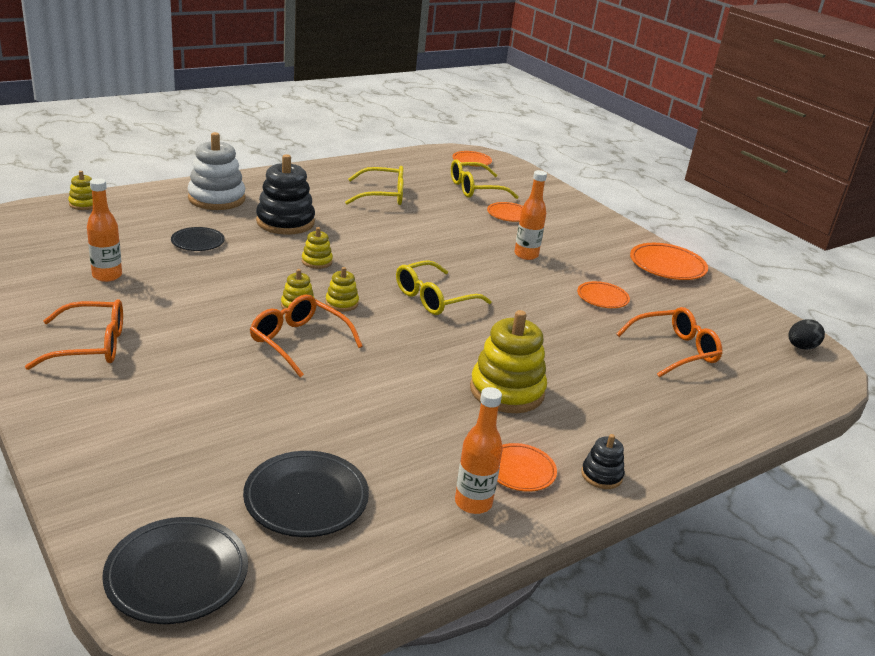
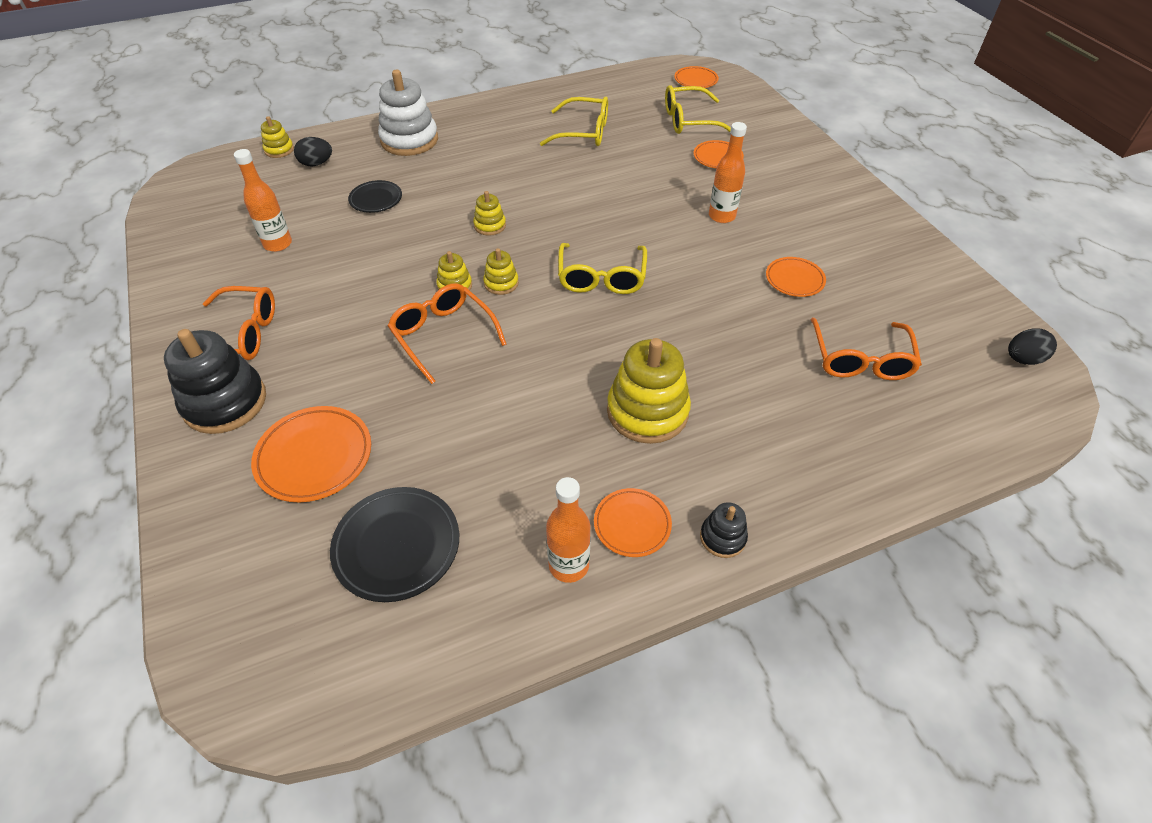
camera: 15 degrees right, 20 degrees up
(127, 215) = (316, 164): none -> black egg
(177, 575) = (248, 634): black plate -> none
(285, 222) = (471, 171): black stacking toy -> black stacking toy (225, 402)
(434, 298) = (601, 278): yellow glasses -> yellow glasses turned 60 degrees counterclockwise
(667, 266) = (886, 232): orange plate -> orange plate (314, 457)
(674, 351) = (860, 360): orange glasses -> orange glasses turned 105 degrees clockwise

